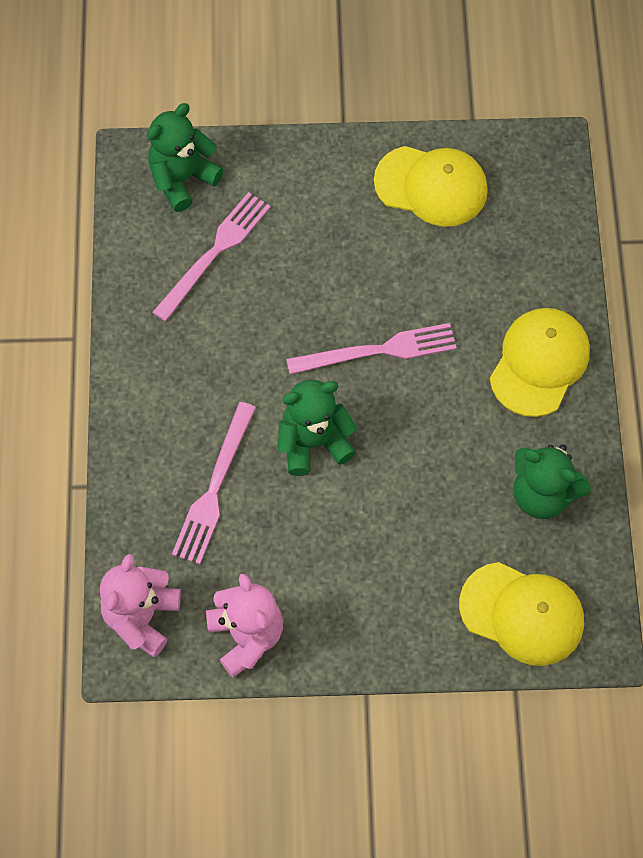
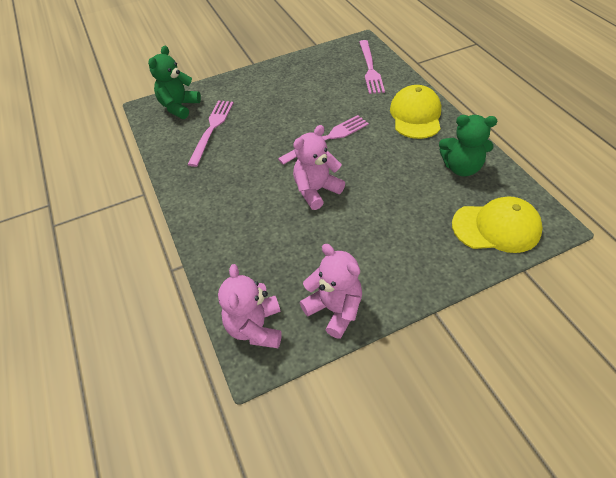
camera: 20 degrees left, 15 degrees down
(214, 488) = (267, 234): pink fork -> pink fork (370, 69)
(314, 442) = (316, 190): green teddy bear -> pink teddy bear
(431, 186) = (312, 70): yellow cap -> none

